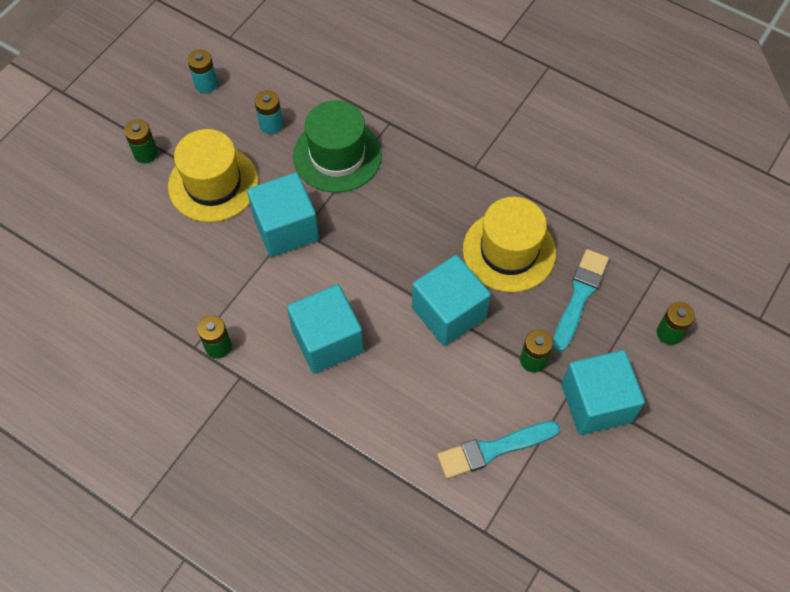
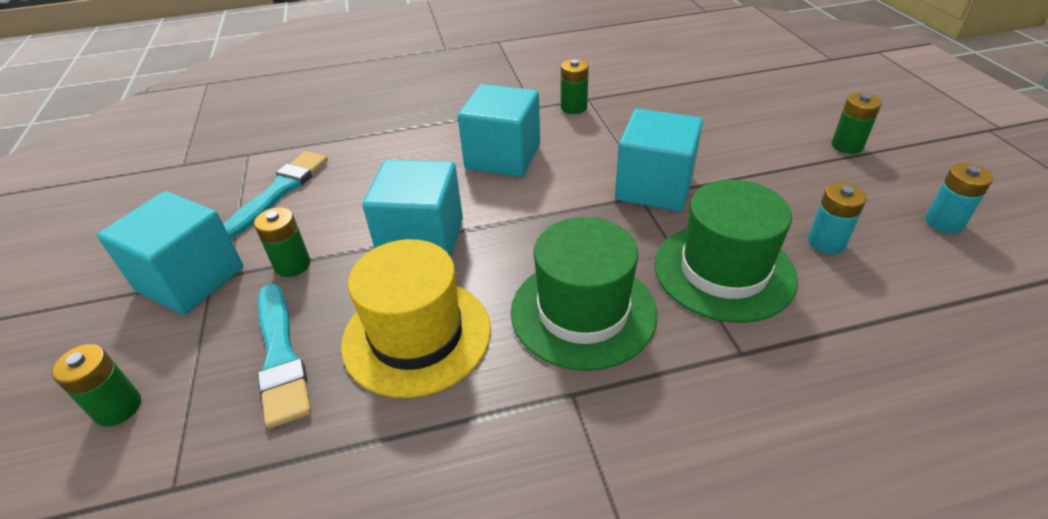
camera: 135 degrees right, 20 degrees down
(213, 184) = (763, 168): yellow hat -> none
(424, 195) = (583, 312): none -> green hat

